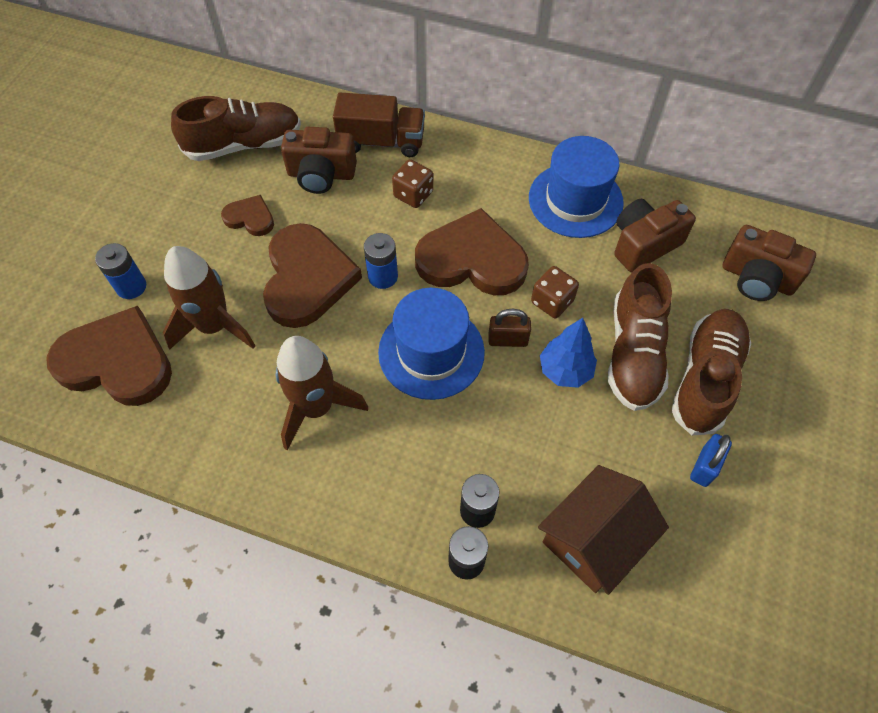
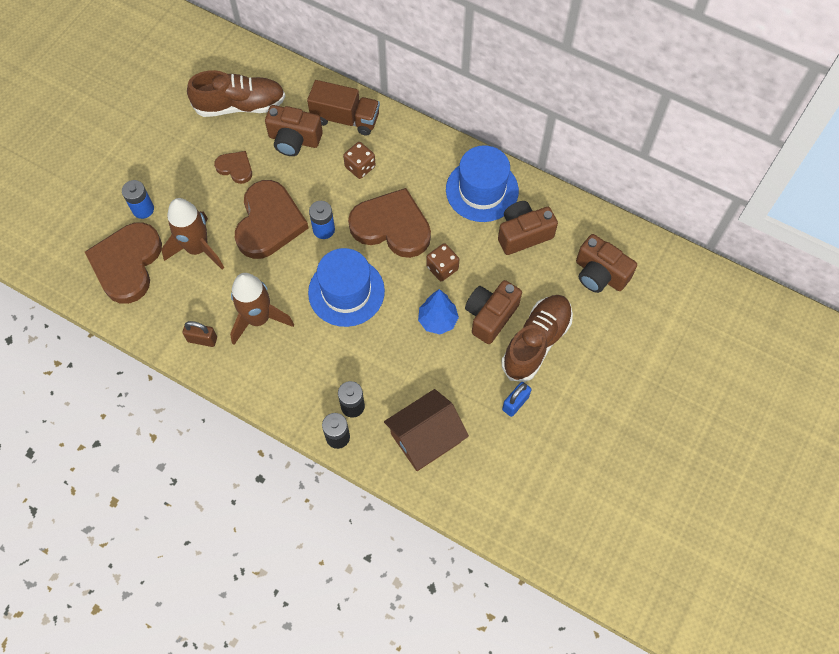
camera: 10 degrees right, 5 degrees up
(117, 361) = (127, 264): brown heart -> brown heart turned 105 degrees counterclockwise
(508, 340) = (403, 291): brown padlock -> brown padlock (202, 339)
(634, 353) = (490, 316): brown shoe -> brown camera

